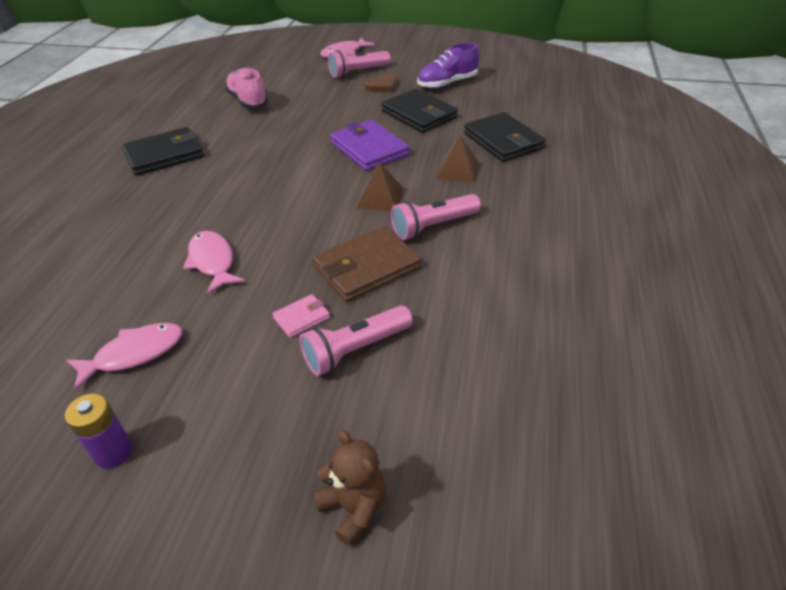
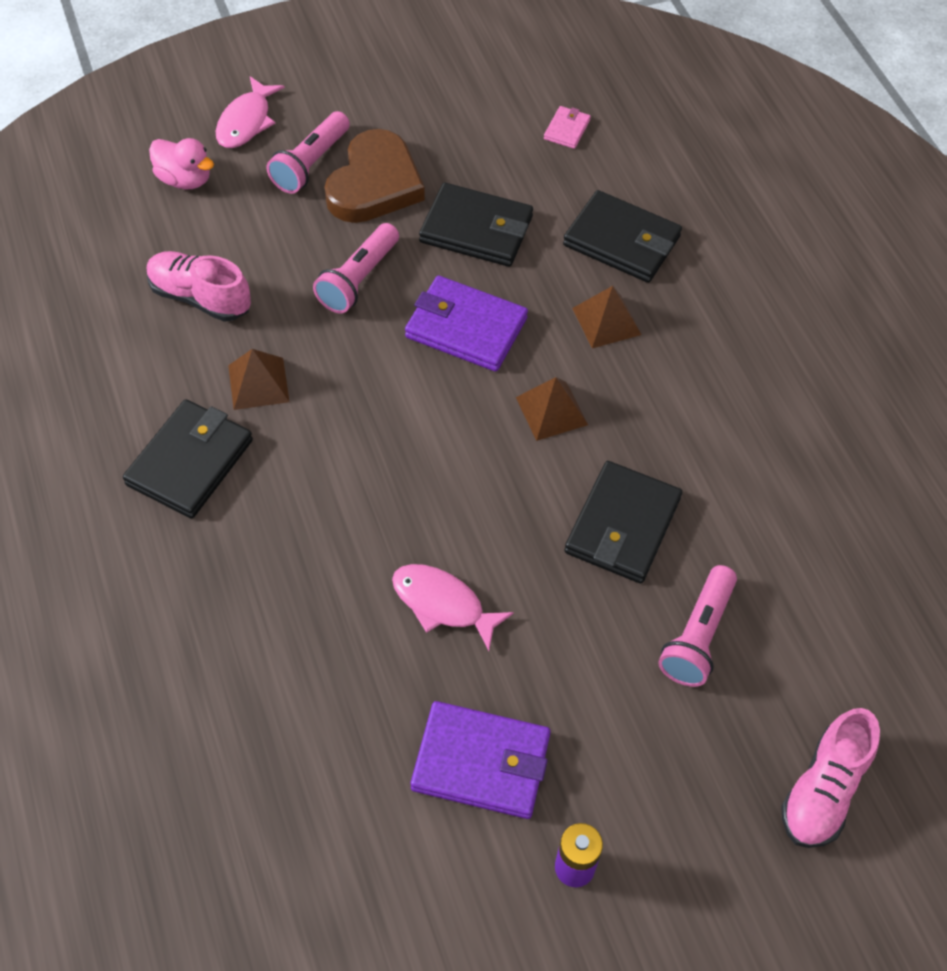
camera: 35 degrees left, 15 degrees up
(134, 354) = (481, 762): pink fish -> purple wallet
(235, 137) = (258, 383): none -> brown pyramid
(292, 63) = (185, 179): none -> pink duck
(302, 318) = (612, 626): pink wallet -> pink wallet (567, 129)
(354, 508) = (823, 790): brown teddy bear -> pink shoe
(366, 267) = (622, 526): brown wallet -> black wallet
(382, 86) = (374, 184): brown heart -> brown heart, size x1.96
(433, 226) = (647, 429): pink flashlight -> pink flashlight (358, 279)
(447, 84) = (463, 144): purple shoe -> none

